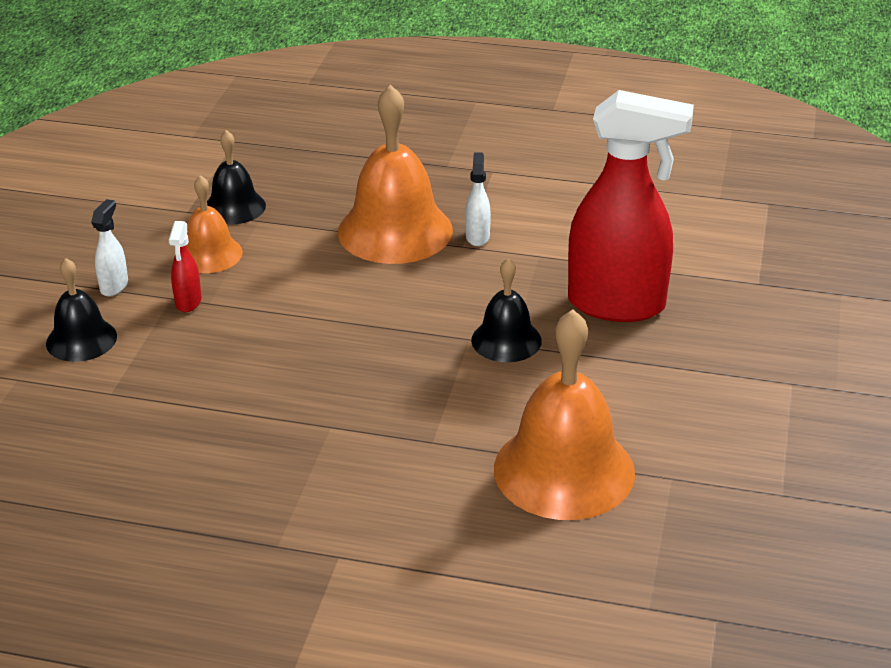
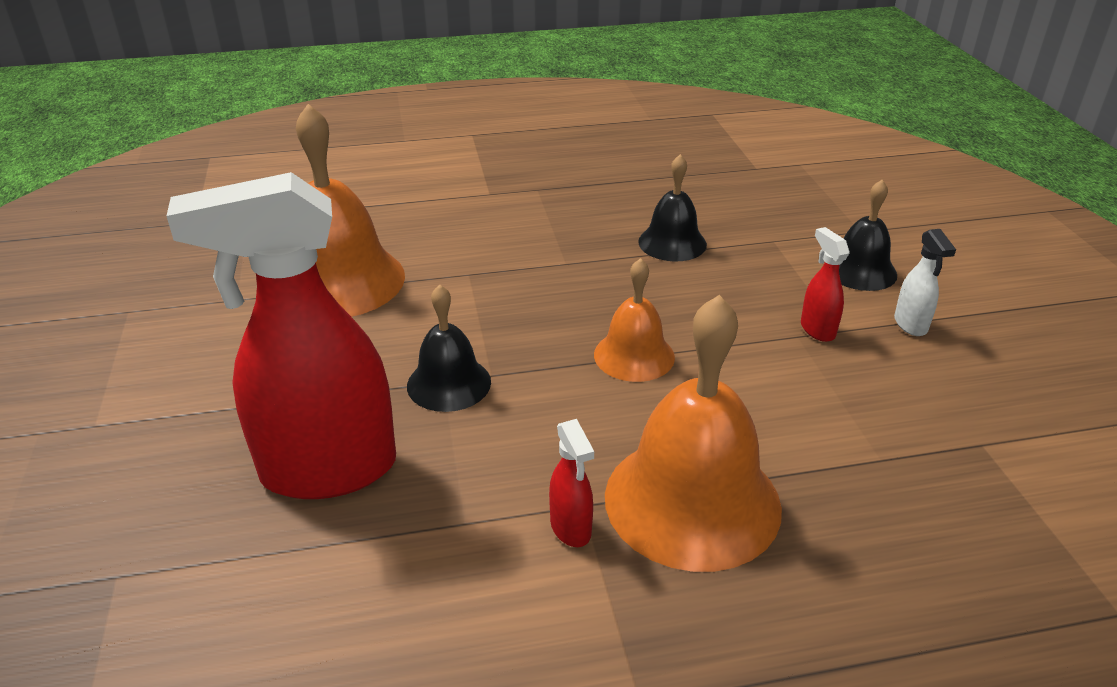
camera: 155 degrees right, 0 degrees up
(210, 254) = (871, 390): orange bell -> orange bell (634, 355)
(234, 207) = (936, 470): black bell -> black bell (672, 243)
(477, 237) = (571, 528): white spray bottle -> red spray bottle

